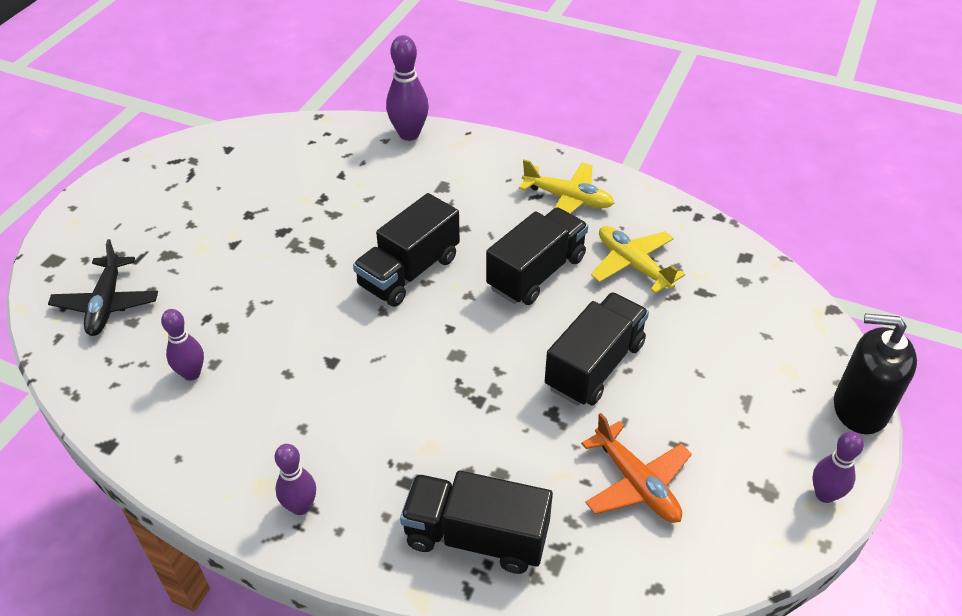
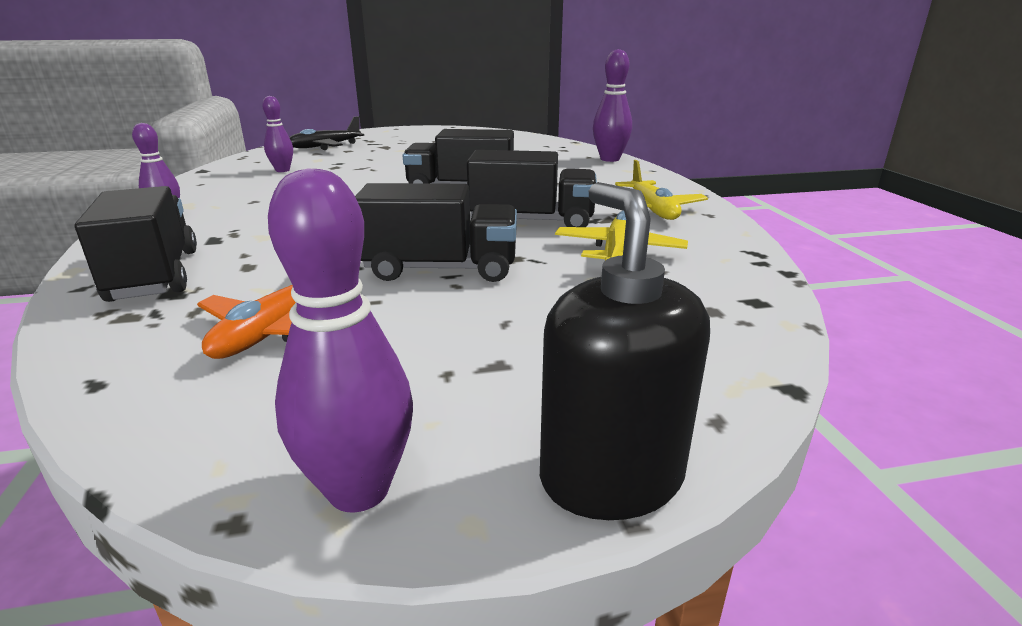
camera: 55 degrees right, 20 degrees down
(824, 494) = (359, 490): purple bowling pin -> purple bowling pin, size x1.53

